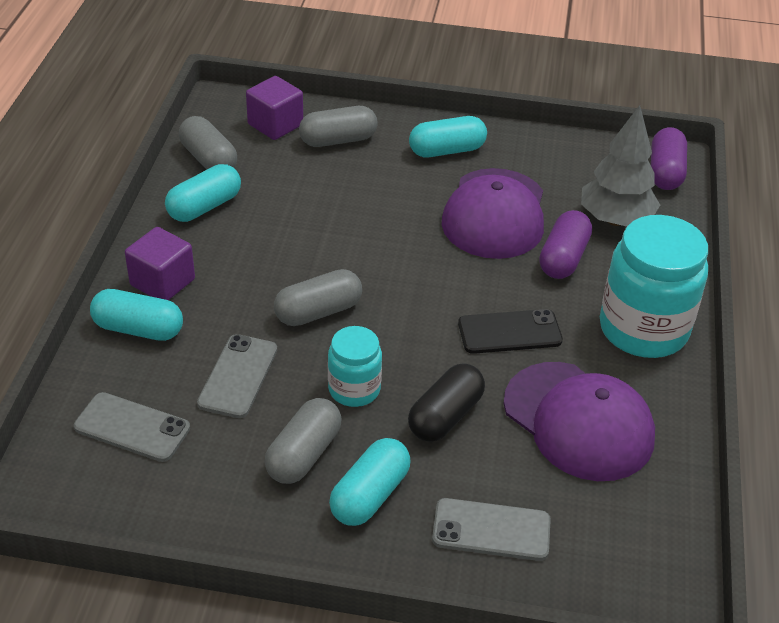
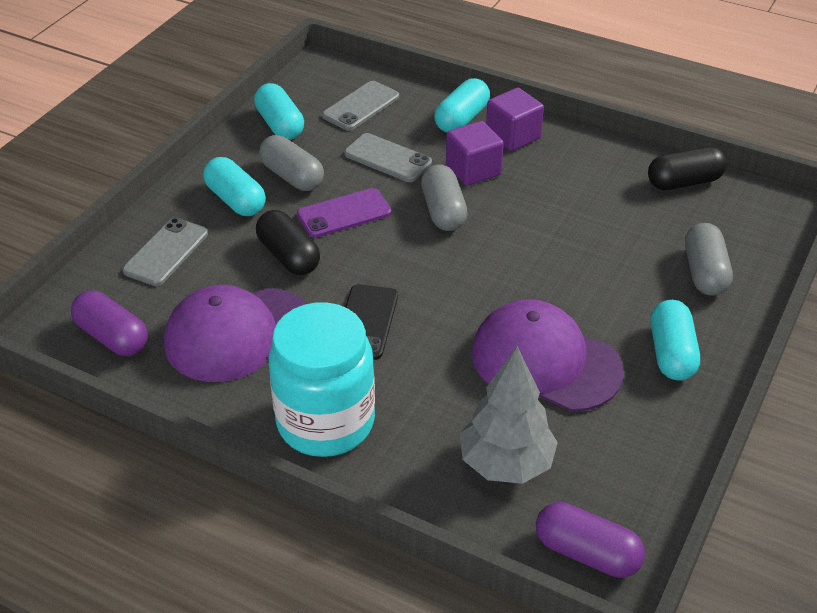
camera: 110 degrees right, 0 degrees up
(204, 207) = (609, 170): turquoise capsule -> turquoise capsule (280, 125)
(208, 159) = (684, 182): grey capsule -> black capsule
(275, 125) = (739, 233): purple cube -> purple cube (473, 170)
(354, 389) = (344, 213): turquoise jar -> purple phone
(563, 258) = (455, 395): purple capsule -> purple capsule (112, 337)

